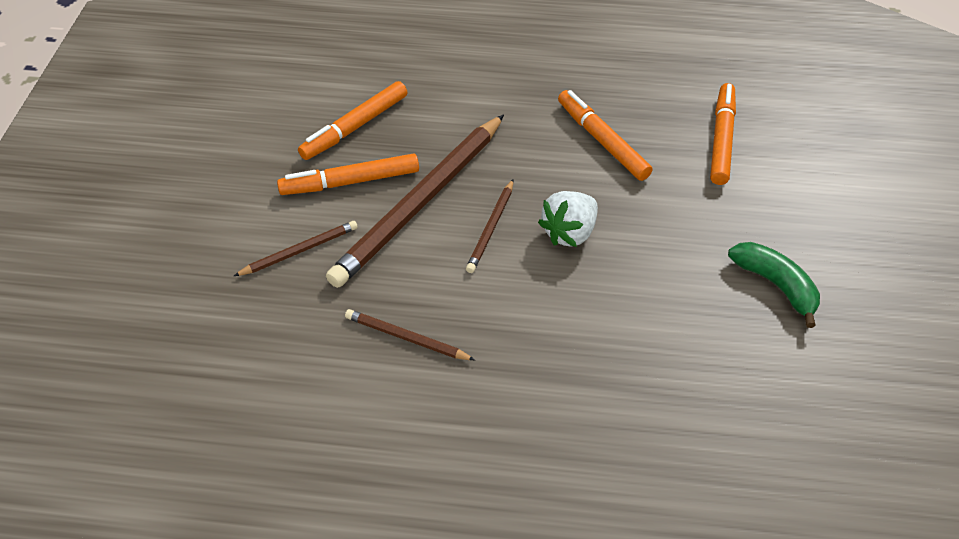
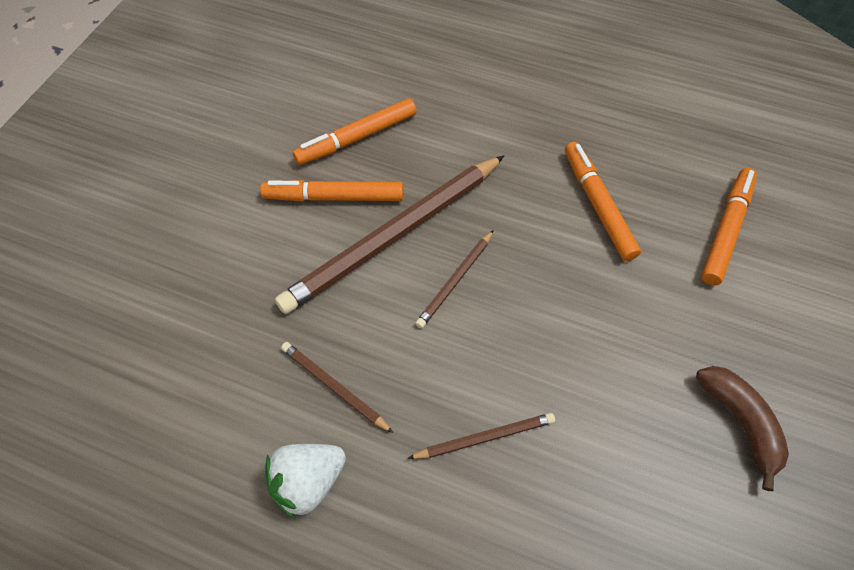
camera: 15 degrees right, 10 degrees up
(299, 250) = (263, 262): brown pencil -> brown pencil (484, 437)
(569, 233) = (533, 304): white strawberry -> white strawberry (308, 481)
(776, 285) = (740, 422): green banana -> brown banana

